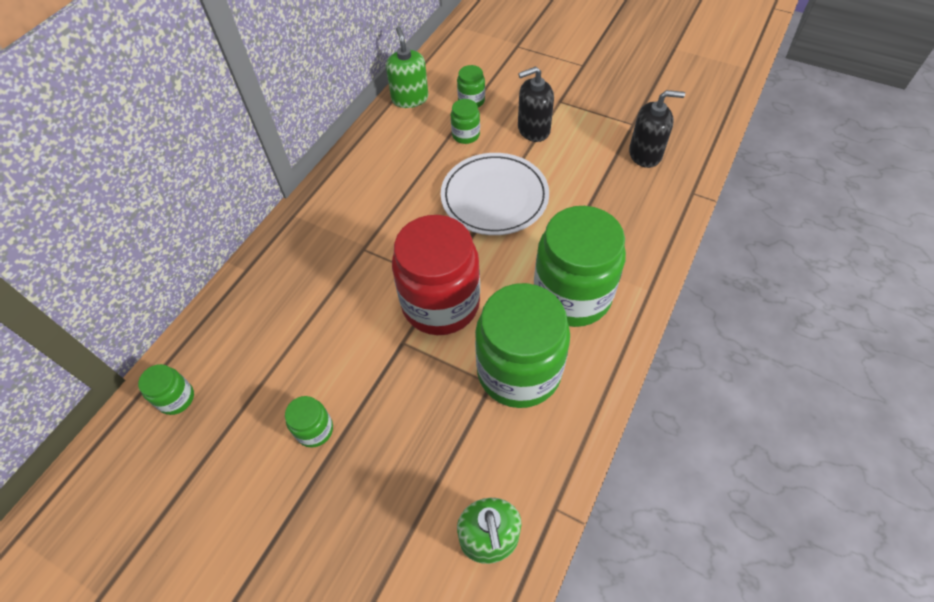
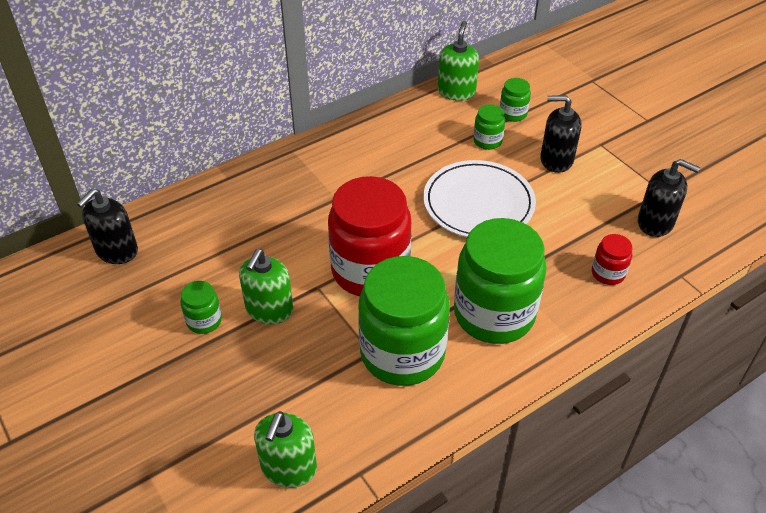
camera: 25 degrees right, 10 degrees down
(176, 398) = (116, 251): green jar -> black soap dispenser
(371, 387) = (269, 310): none -> green soap dispenser
(638, 215) = (608, 273): none -> red jar

